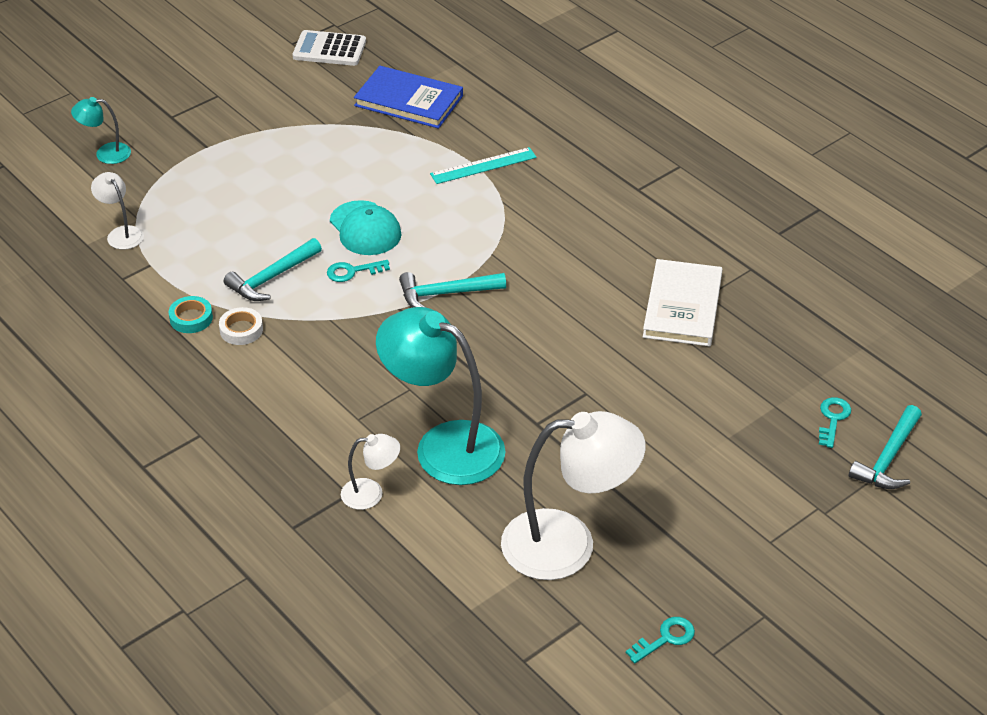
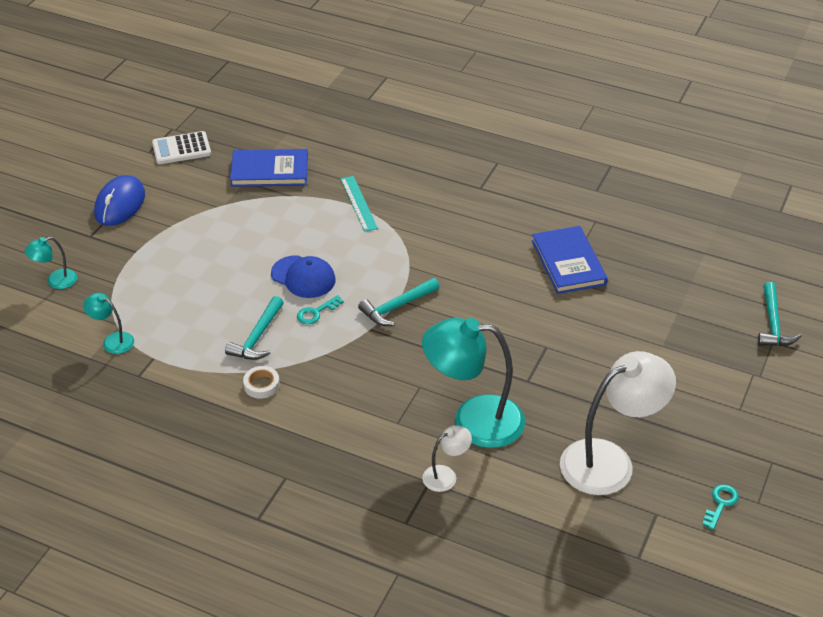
camera: 25 degrees left, 0 degrees up
(121, 233) = (113, 340): white lamp -> turquoise lamp
(191, 318) = (216, 389): turquoise tape -> none
(224, 91) = (120, 204): none -> blue mouse
(365, 228) = (303, 277): turquoise cap -> blue cap
(483, 165) = (358, 203): turquoise ruler -> turquoise ruler turned 60 degrees counterclockwise
(682, 306) = (568, 262): white book -> blue book
(833, 419) = (720, 309): turquoise key -> none

